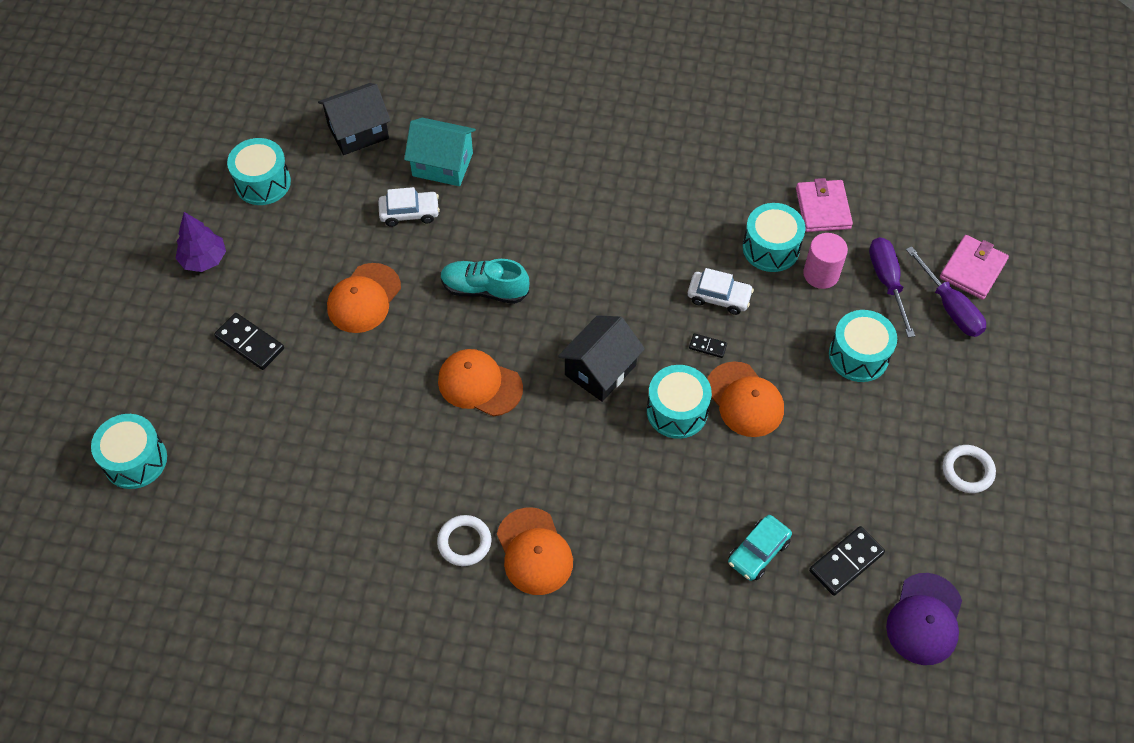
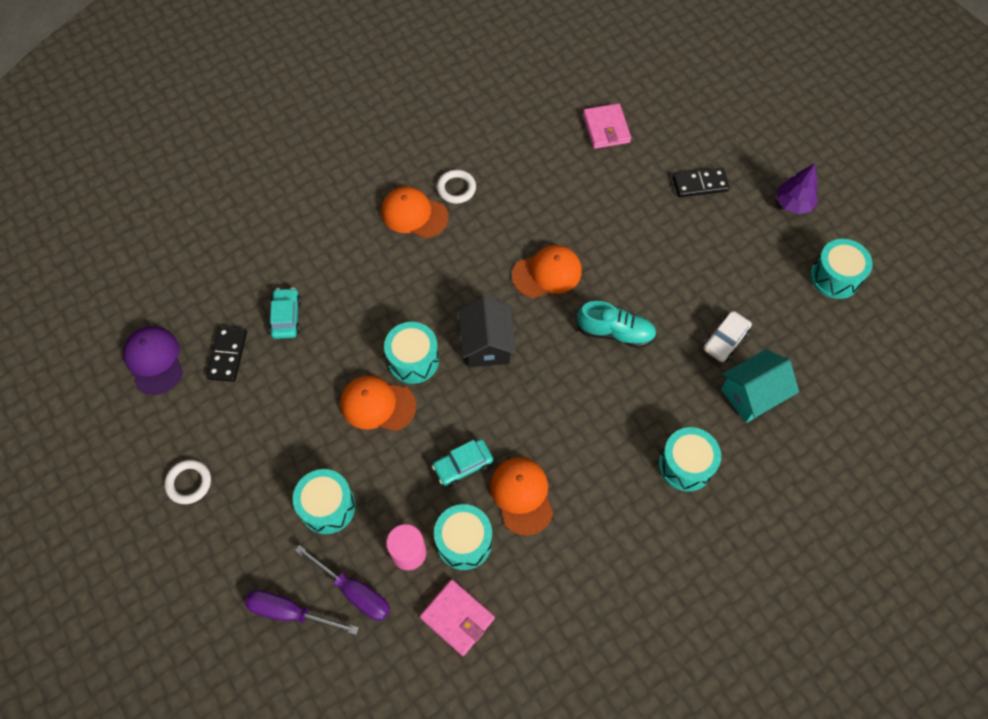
camera: 135 degrees right, 5 degrees up
(135, 460) = (669, 87): turquoise drum -> turquoise drum (685, 465)
(358, 132) = (835, 366): black house -> none
(364, 298) = (676, 263): orange cap -> orange cap (521, 495)
(484, 289) = (615, 332): turquoise shoe -> turquoise shoe turned 45 degrees clockwise
(707, 346) = (435, 421): black domino -> none
(719, 297) = (463, 465): white car -> turquoise car
(972, 269) = (296, 668): pink wallet -> pink wallet (606, 128)

